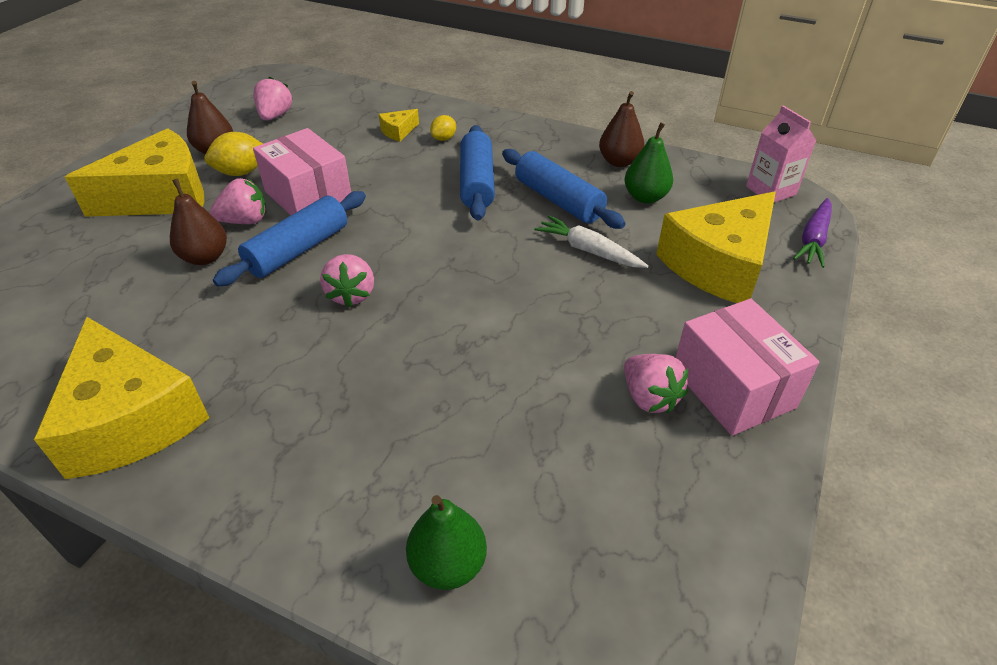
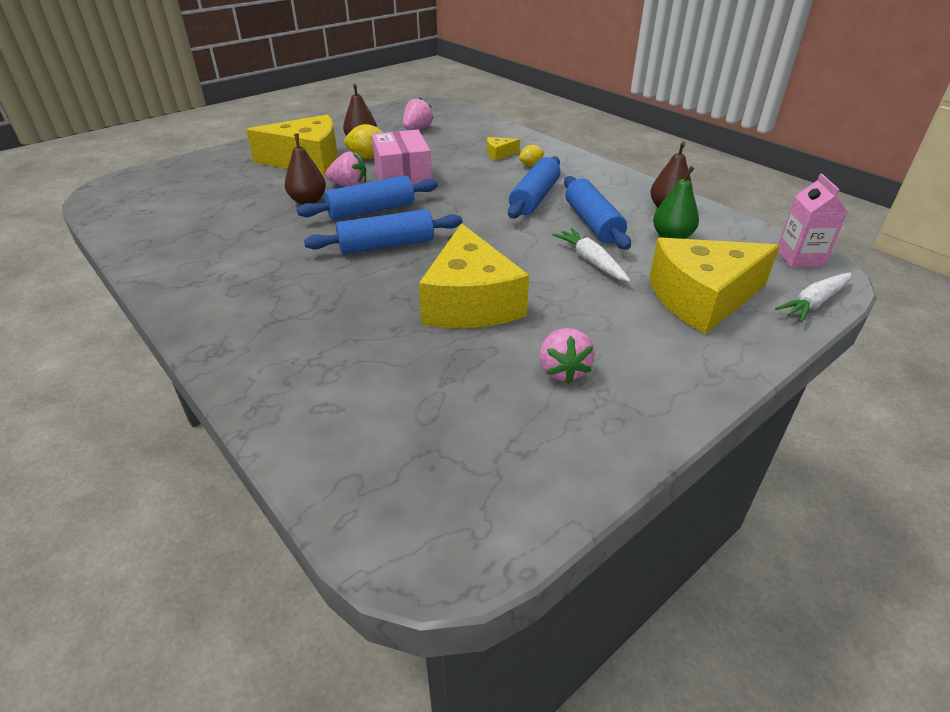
camera: 25 degrees right, 5 degrees down
(131, 419) = (196, 277): yellow cheese -> yellow cheese (470, 302)
(351, 294) = (386, 245): pink strawberry -> blue rolling pin
(448, 564) = (325, 422): green pear -> none
(733, 387) = (643, 385): pink box -> none
(813, 239) = (814, 303): purple carrot -> white carrot

